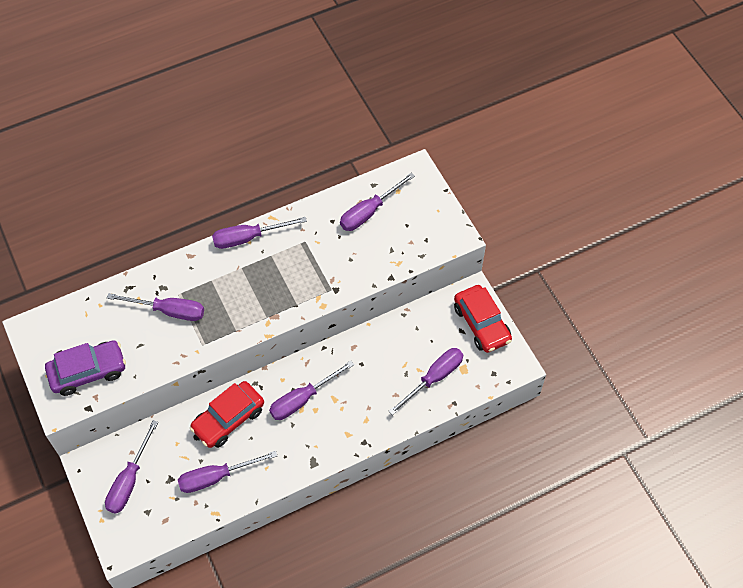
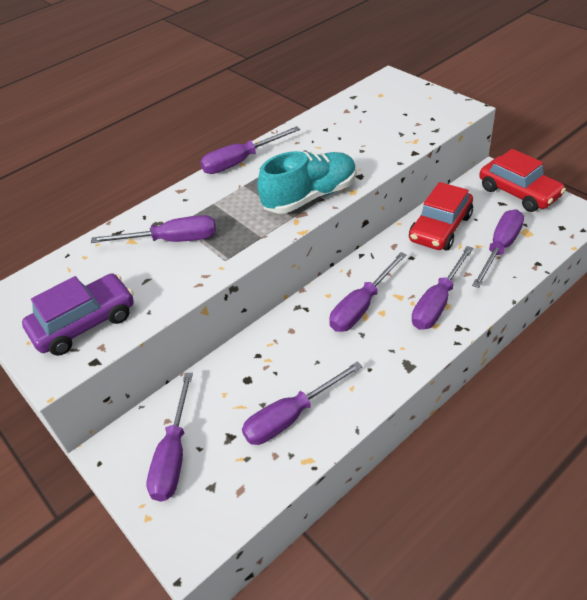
camera: 10 degrees left, 15 degrees down
(228, 419) = (280, 350): red car -> red car (440, 228)
(288, 300) = (310, 197): none -> turquoise shoe
(369, 212) = (360, 114): purple screwdriver -> purple screwdriver (437, 303)

